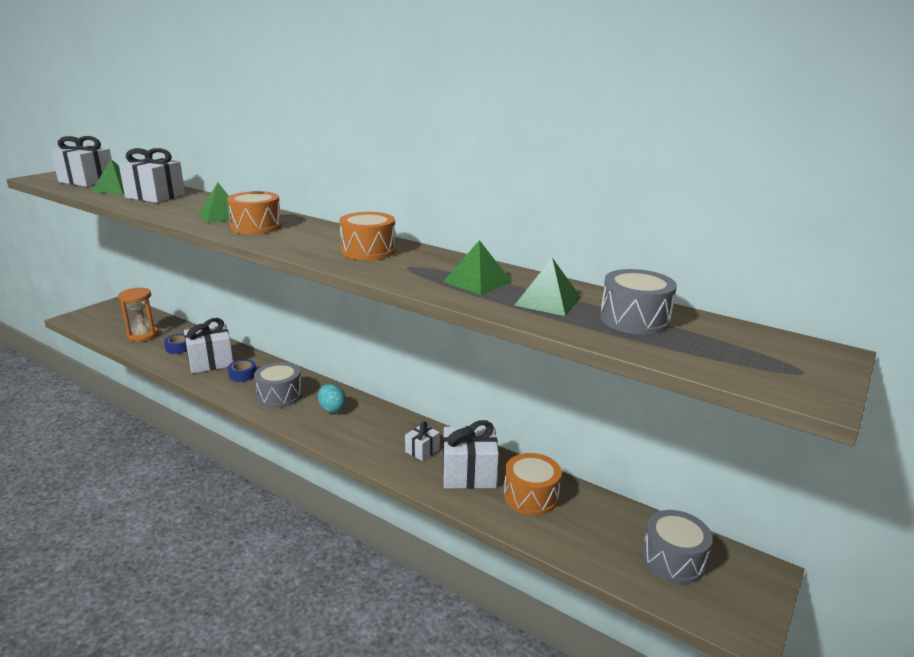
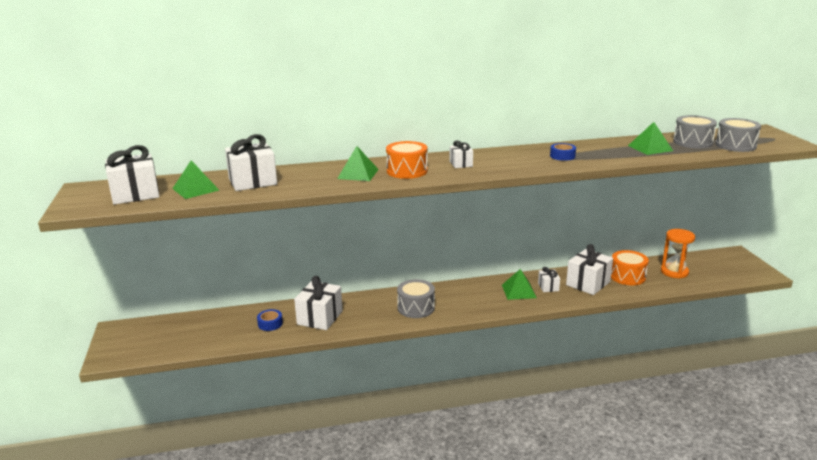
camera: 45 degrees left, 0 degrees up
(142, 335) = (215, 333): orange hourglass -> orange hourglass (674, 272)
(243, 375) = (362, 311): blue tape -> blue tape (562, 156)
(312, 238) = (461, 164): none -> white gift
(332, 409) = (461, 296): turquoise egg -> none
(368, 251) = (512, 158): orange drum -> none
(477, 281) = (603, 151): green pyramid -> green pyramid (519, 291)
(673, 560) = (710, 267): grey drum -> grey drum (735, 145)

